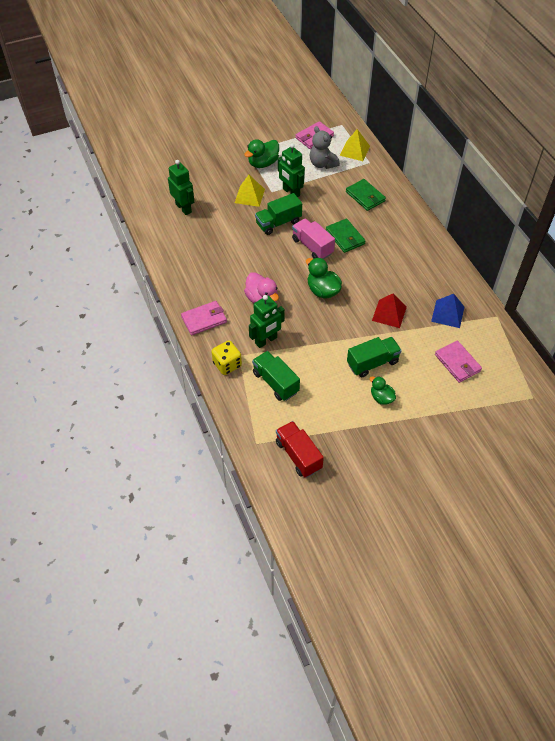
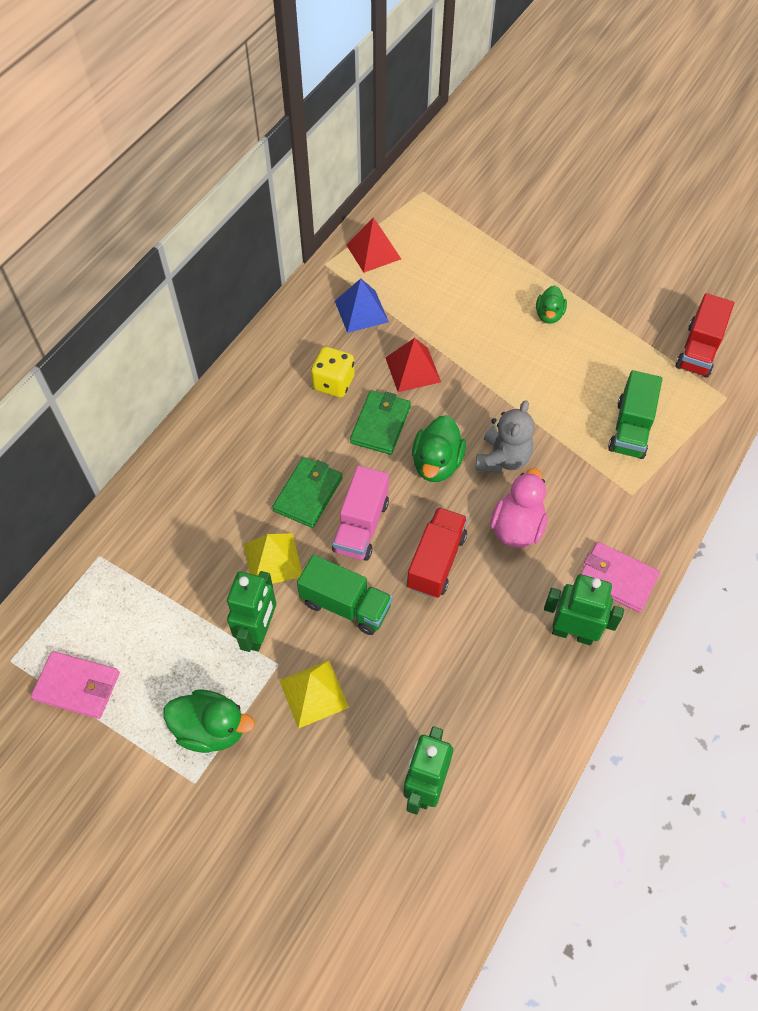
camera: 125 degrees left, 5 degrees up
(227, 364) = (658, 499): yellow dice -> yellow dice (333, 383)
(266, 340) = (579, 478): green robot -> green robot (572, 633)
(271, 262) = (436, 561): none -> red truck
(322, 164) = (149, 626): grey teddy bear -> grey teddy bear (502, 458)
(354, 150) = (79, 596): yellow pyramid -> yellow pyramid (273, 560)
(365, 196) = (194, 516): green wallet -> green wallet (380, 424)
(372, 363) = (507, 347): green truck -> none
(457, 363) = (432, 270): pink wallet -> none
(492, 343) = (373, 251): none -> red pyramid

